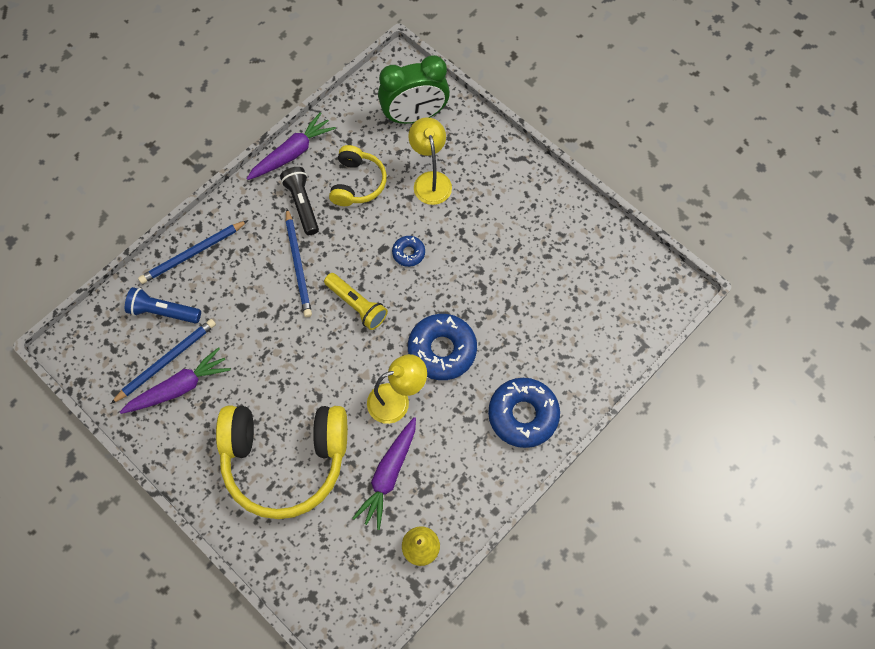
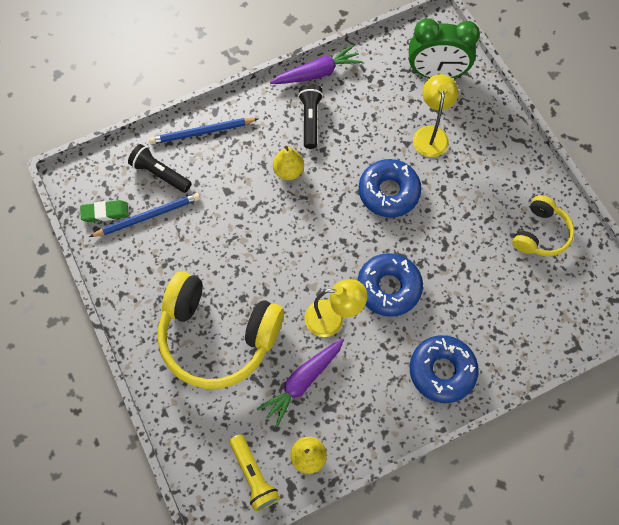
camera: 20 degrees right, 0 degrees up
(119, 372) = (105, 212): none -> green eraser
(163, 312) = (160, 174): blue flashlight -> black flashlight
(179, 387) = (150, 243): purple carrot -> none
(298, 265) = (288, 171): blue pencil -> yellow pear
(357, 183) = (365, 116): yellow headphones -> yellow headphones (540, 233)
(357, 305) = (327, 223): yellow flashlight -> yellow flashlight (253, 475)
(408, 253) = (389, 192): blue donut -> blue donut, size x2.00

